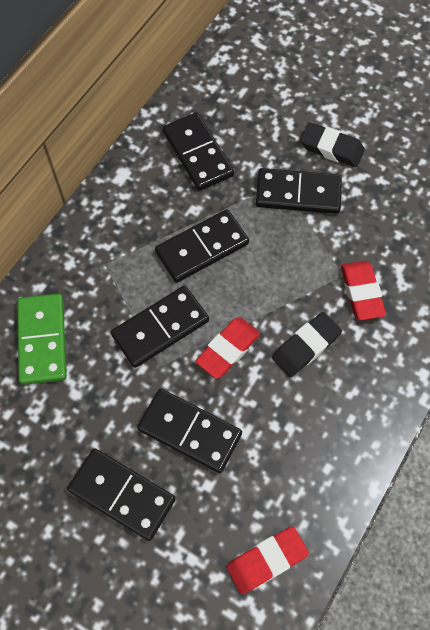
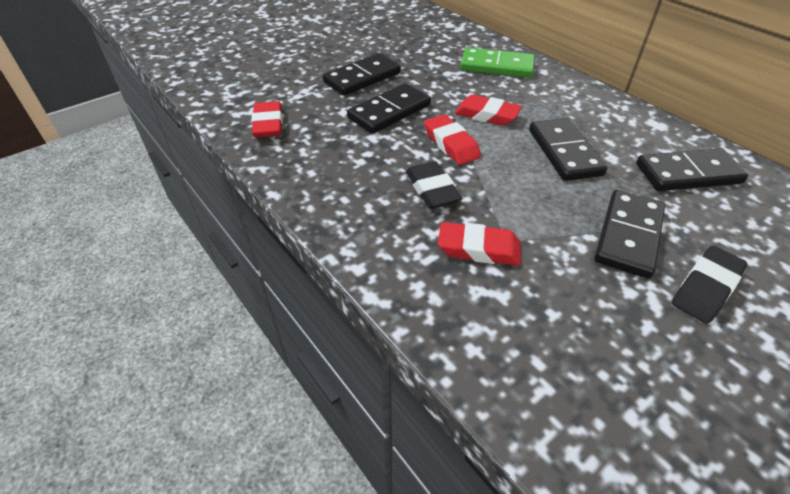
camera: 110 degrees right, 20 degrees down
(160, 328) = (486, 115): black domino -> red eraser

